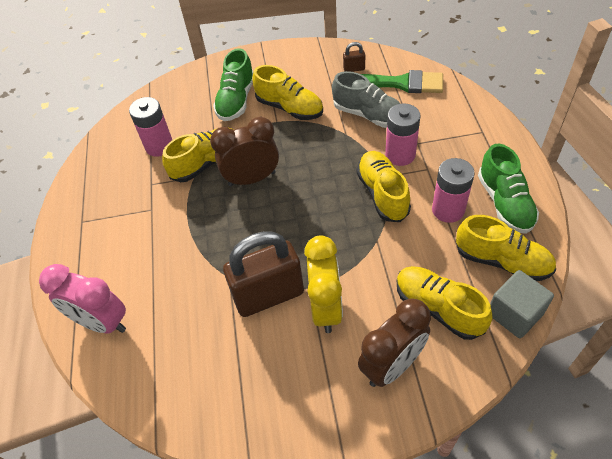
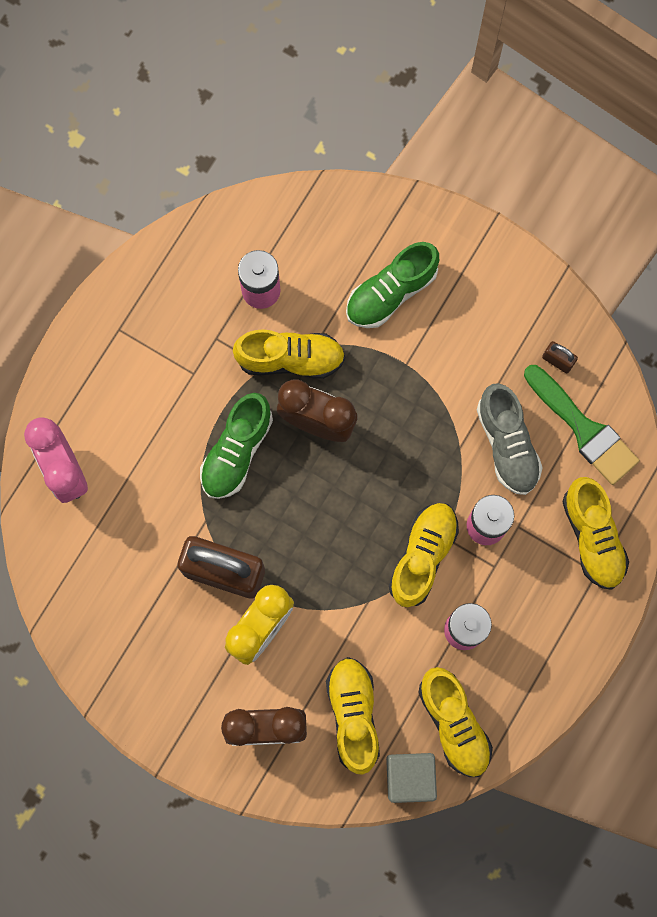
camera: 35 degrees right, 25 degrees up
(289, 108) = (436, 357): yellow shoe -> yellow shoe (592, 537)
(504, 203) = (523, 671): green shoe -> green shoe (237, 451)

